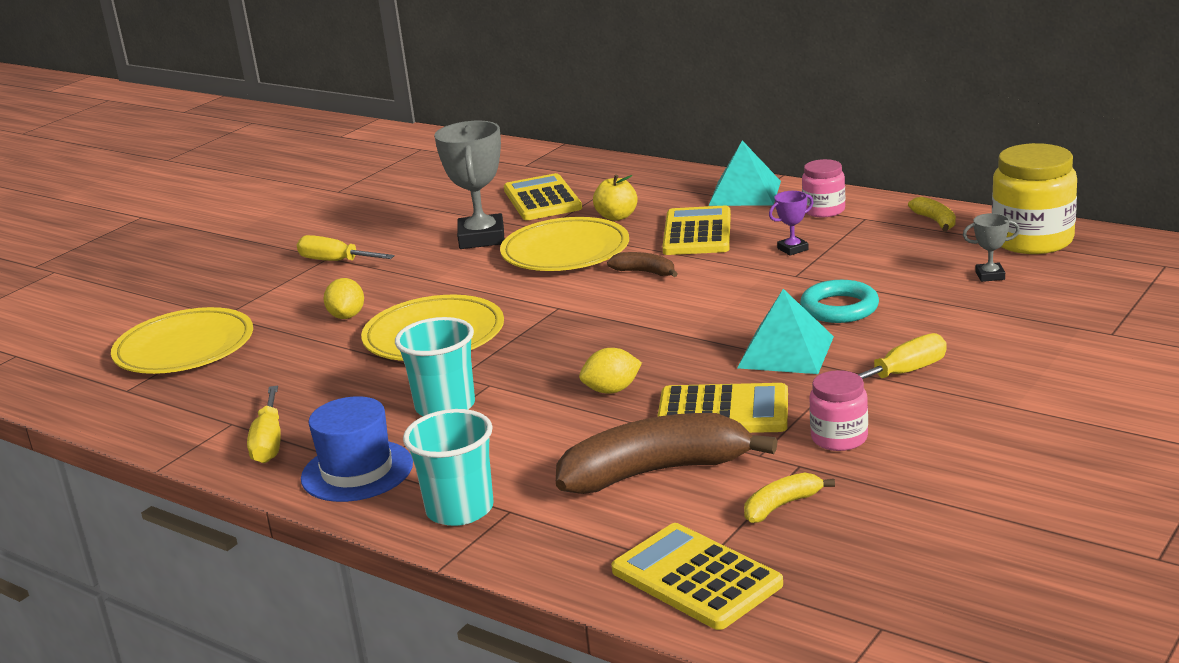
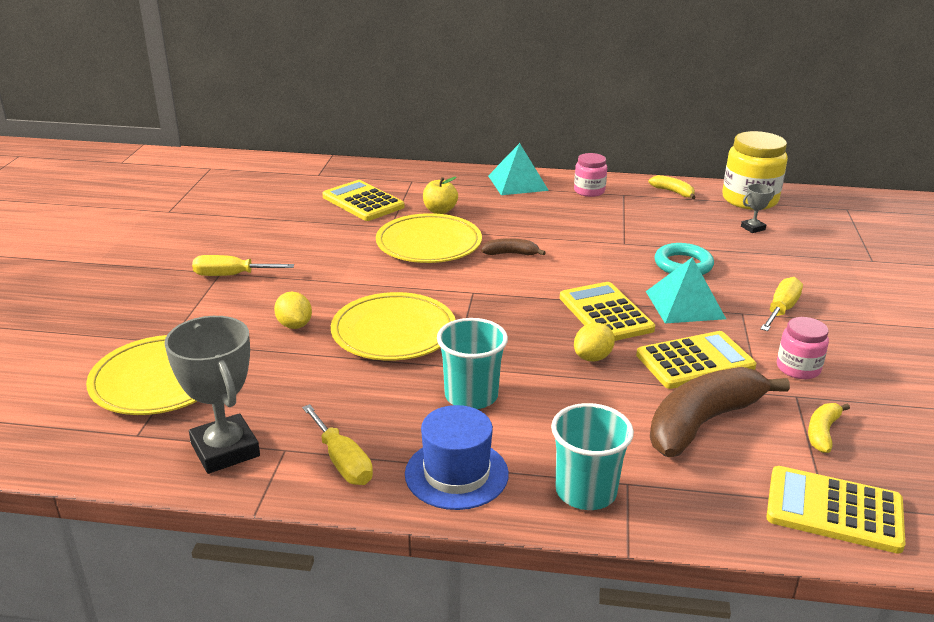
camera: 30 degrees left, 5 degrees up
(481, 238) = (345, 240): grey trophy -> grey trophy (225, 450)
(697, 233) = (516, 217): yellow calculator -> yellow calculator (605, 313)
(792, 249) = (600, 223): purple trophy -> none

